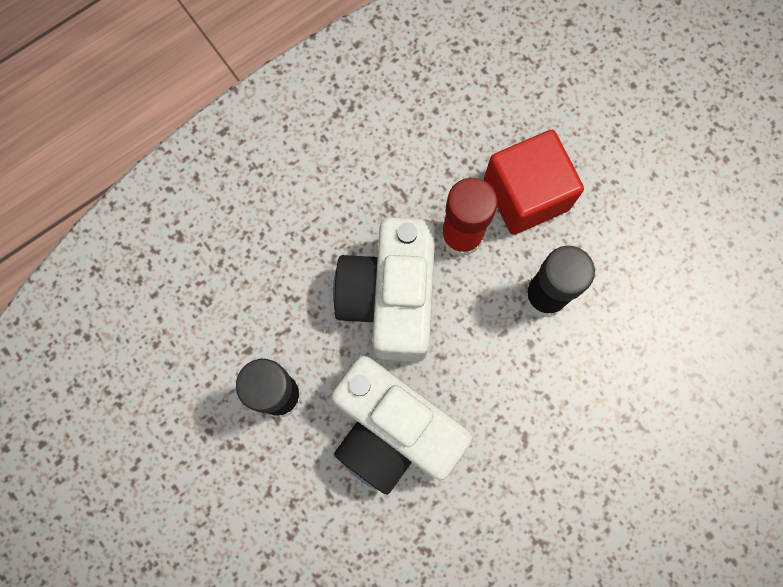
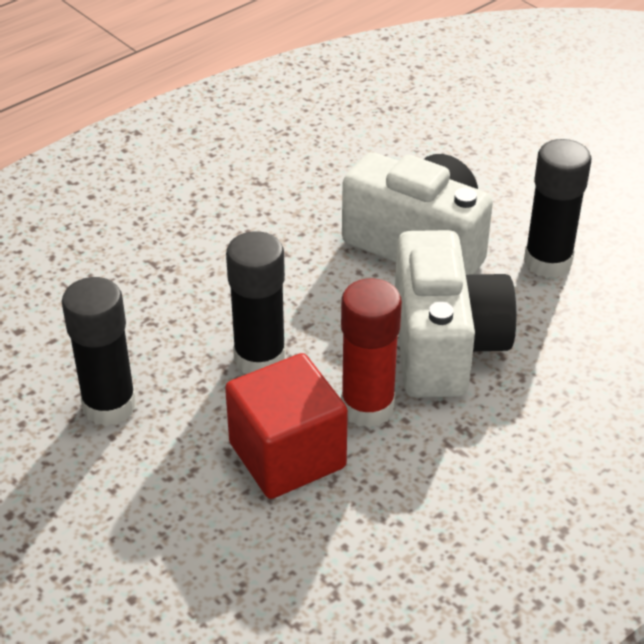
camera: 175 degrees right, 35 degrees down
(664, 254) = (109, 406): none -> black glue stick

